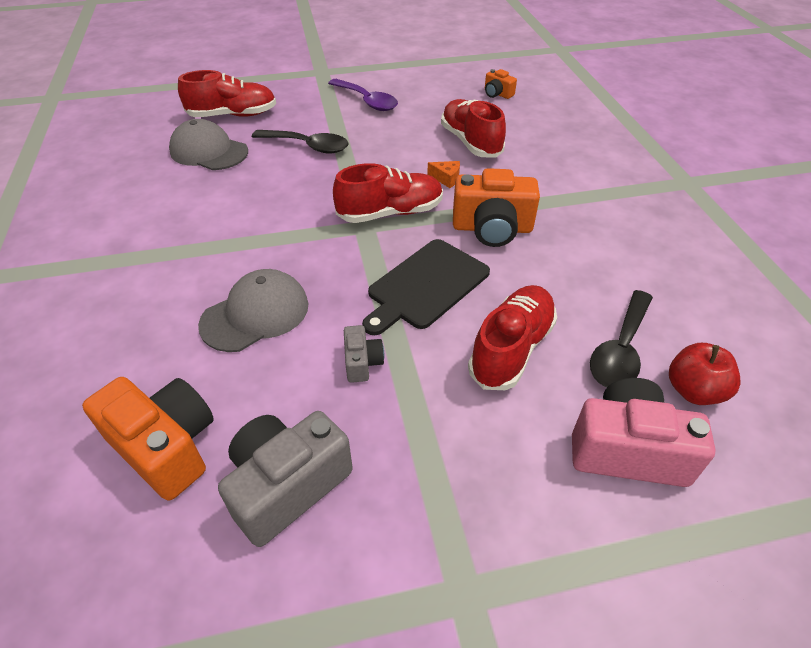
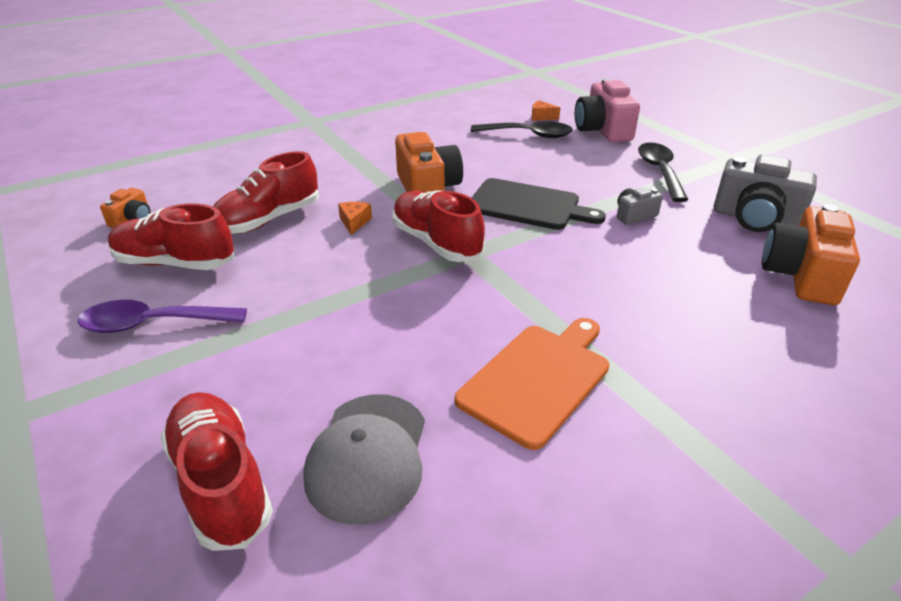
camera: 110 degrees left, 10 degrees down
(204, 218) = (538, 379): none -> orange cutting board
(255, 314) = (642, 280): grey cap -> none
(307, 146) = (315, 344): black spoon -> black spoon (660, 172)
(367, 101) = (153, 324): purple spoon -> purple spoon turned 120 degrees counterclockwise
(511, 348) = (562, 165): red shoe -> red shoe (175, 263)
(693, 390) = (541, 117): red apple -> orange cheese

